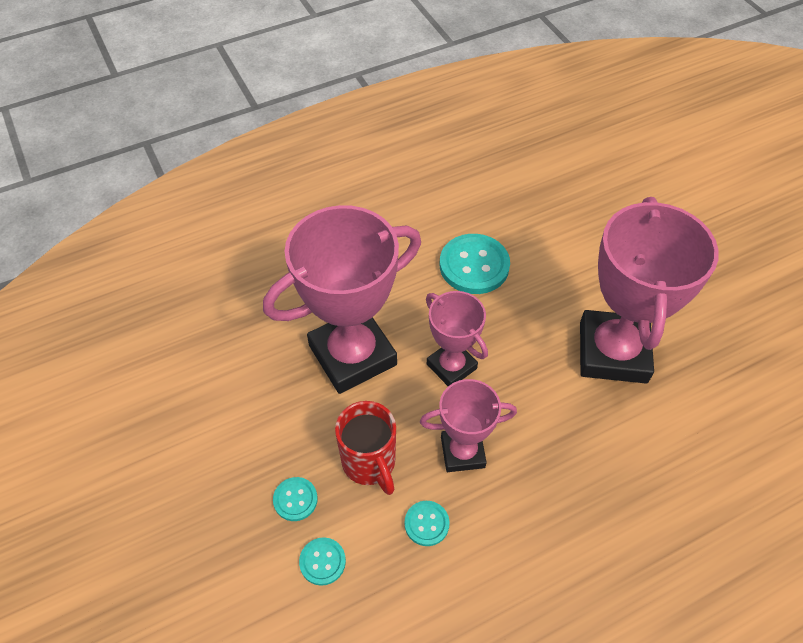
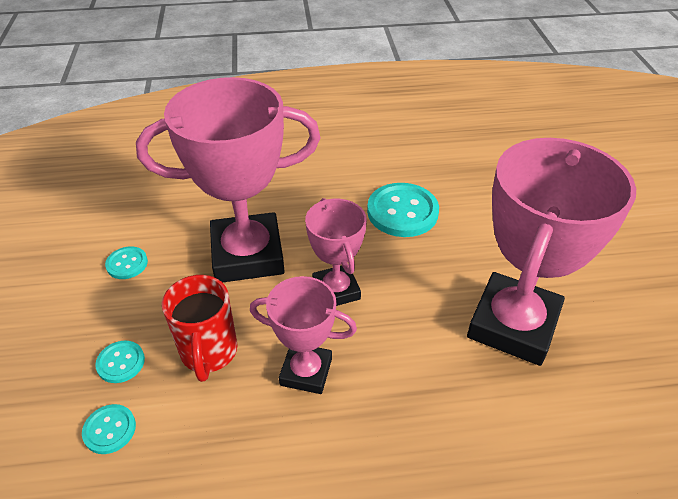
camera: 20 degrees right, 10 degrees down
(426, 524) = (232, 429): turquoise button -> turquoise button (127, 264)

